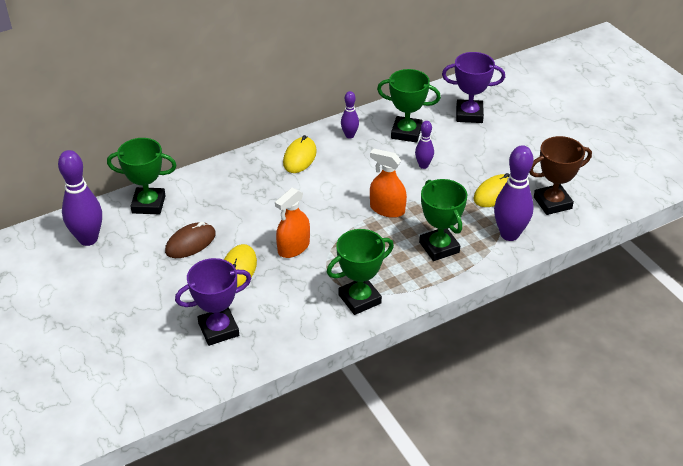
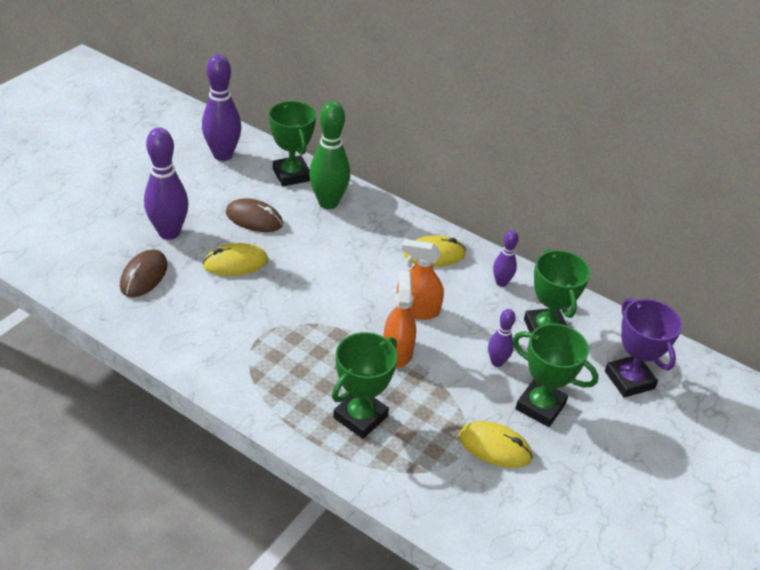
camera: 60 degrees right, 0 degrees up
(201, 194) = (328, 203): none -> green bowling pin
(218, 329) = (144, 276): purple trophy -> brown mouse
(293, 247) = (289, 293): orange spray bottle -> orange spray bottle (417, 309)
(359, 299) = (237, 369): green trophy -> green trophy (540, 406)
(509, 234) = (426, 482): purple bowling pin -> purple bowling pin (169, 233)
(552, 203) = (519, 516): brown trophy -> none

